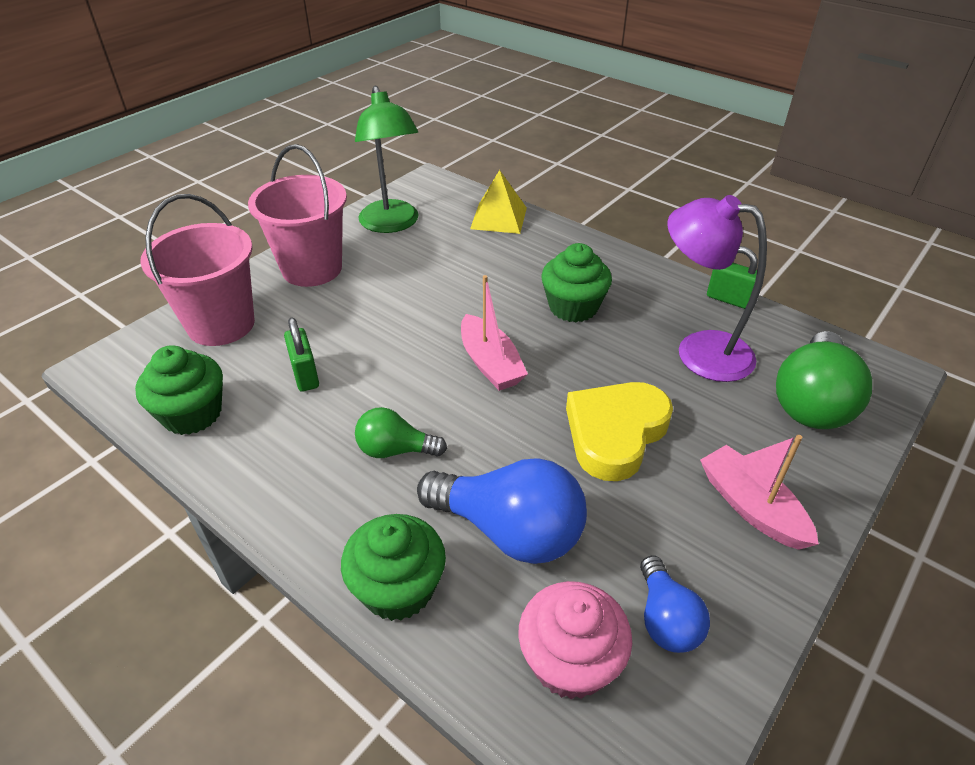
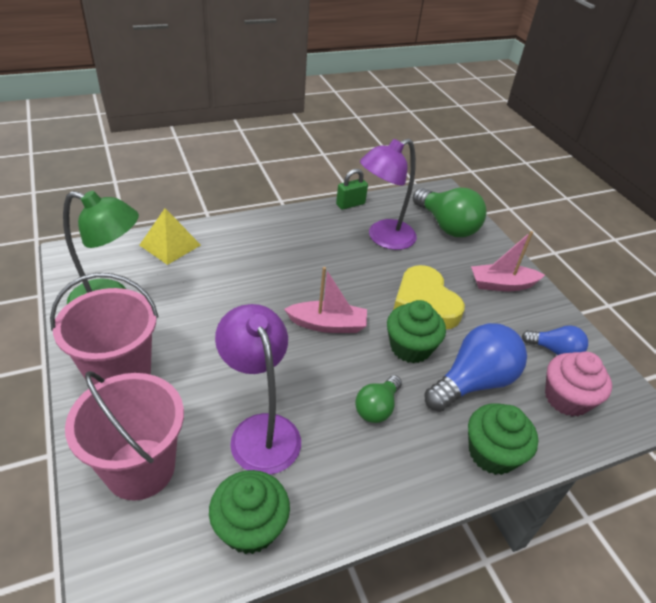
camera: 65 degrees left, 0 degrees up
(305, 375) = (260, 430): green padlock -> purple lamp
(573, 307) = (304, 262): green cupcake -> green cupcake (410, 347)

